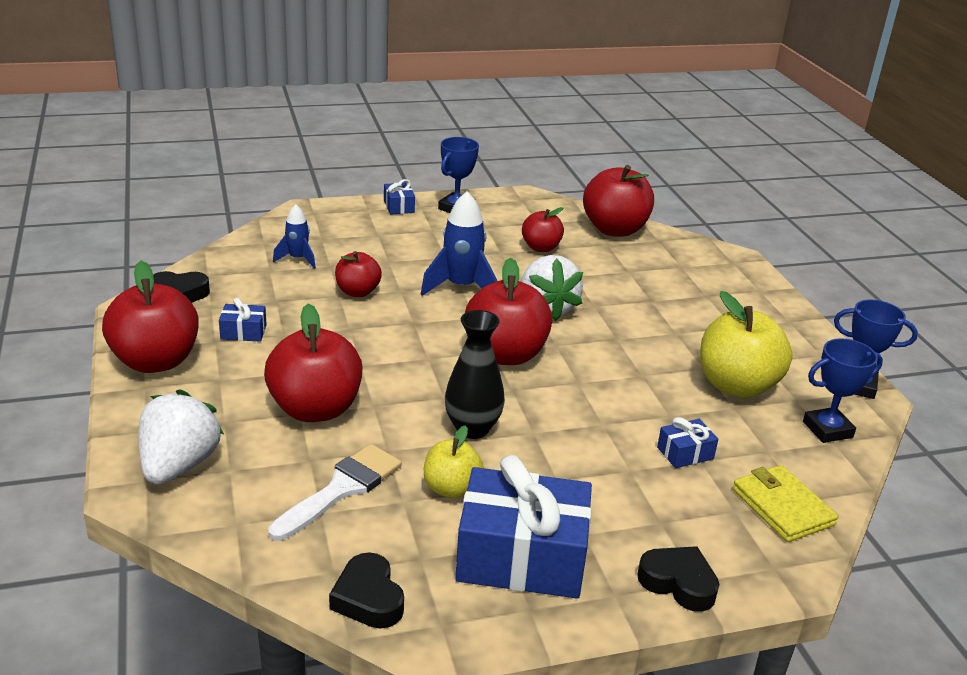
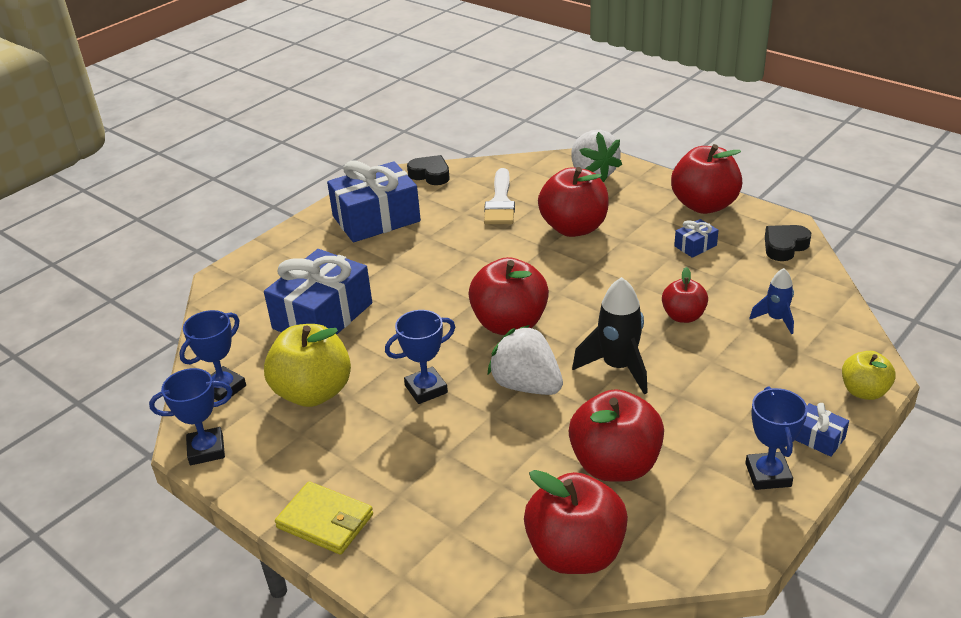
camera: 150 degrees right, 5 degrees up
(451, 488) = (445, 229): yellow apple -> yellow apple (864, 391)
(461, 287) = (618, 367): blue rocket -> black rocket
(472, 428) = (471, 263): black vase -> none
(541, 248) = (615, 465): red apple -> red apple, size x1.74
(631, 343) = (426, 389): none -> blue trophy
(678, 583) = (285, 245): black heart -> none
(685, 453) = (322, 316): blue gift -> blue gift, size x2.31
(782, 507) = (241, 312): yellow wallet -> yellow wallet (325, 521)

